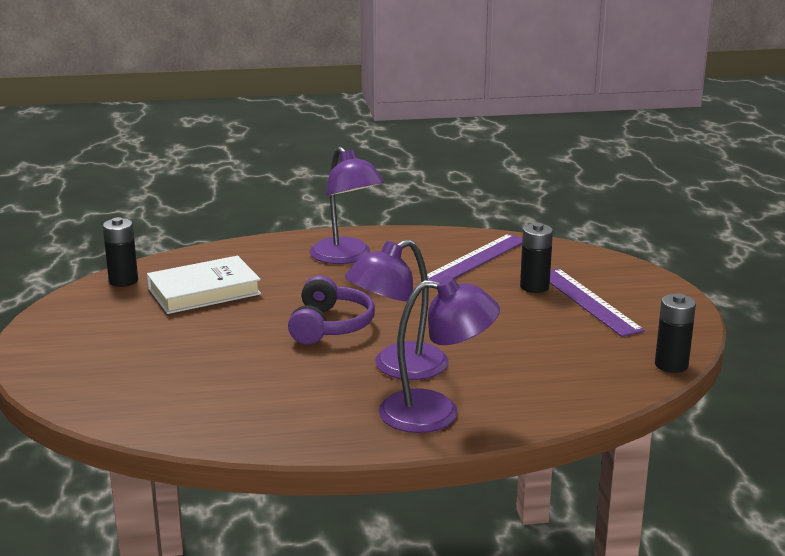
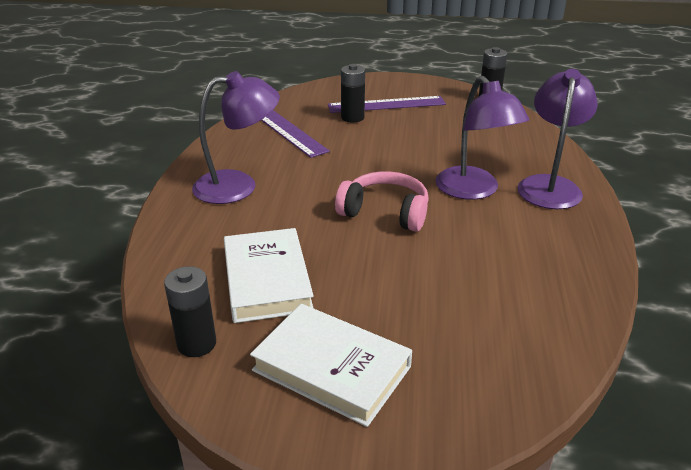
camera: 75 degrees left, 10 degrees up
(102, 329) = (331, 368): none -> white book
(329, 326) = (385, 212): purple headphones -> pink headphones

